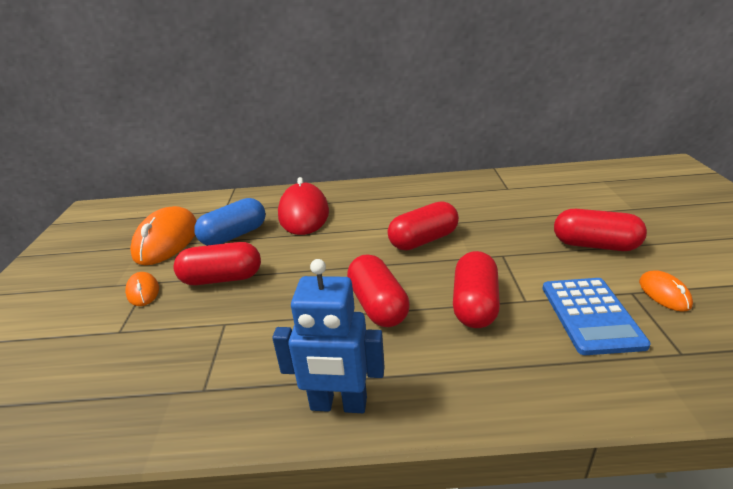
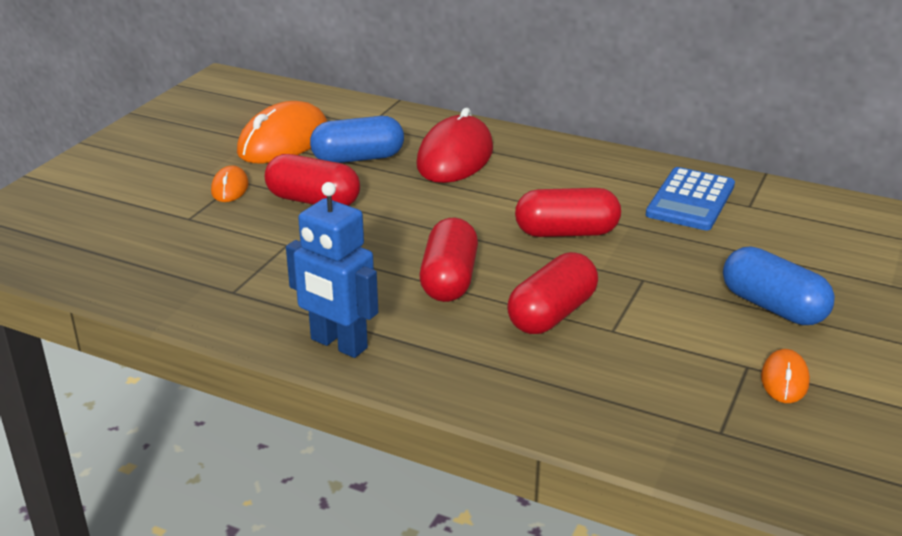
camera: 25 degrees right, 0 degrees up
(591, 315) = (668, 368): blue calculator -> blue calculator (691, 200)
(595, 245) = (773, 307): red capsule -> blue capsule

